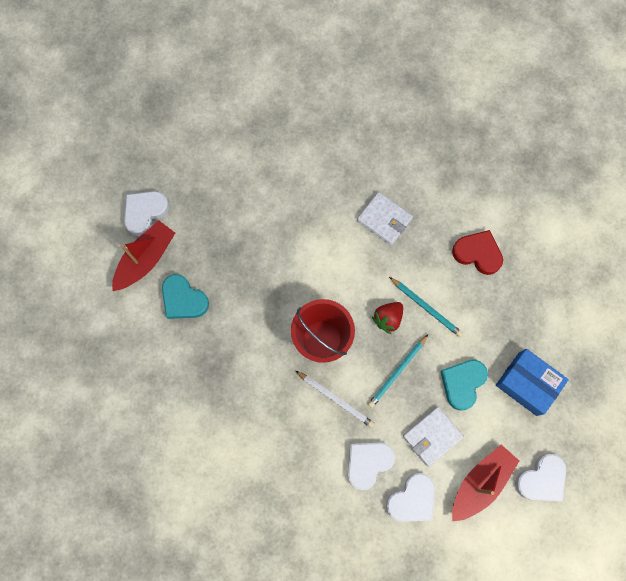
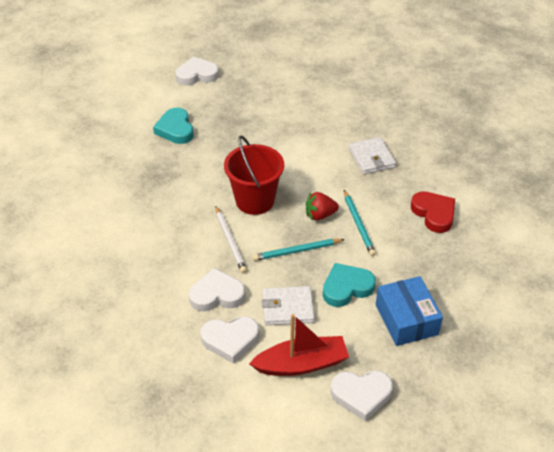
camera: 35 degrees right, 30 degrees down
(145, 259) = (172, 97): red boat -> none

